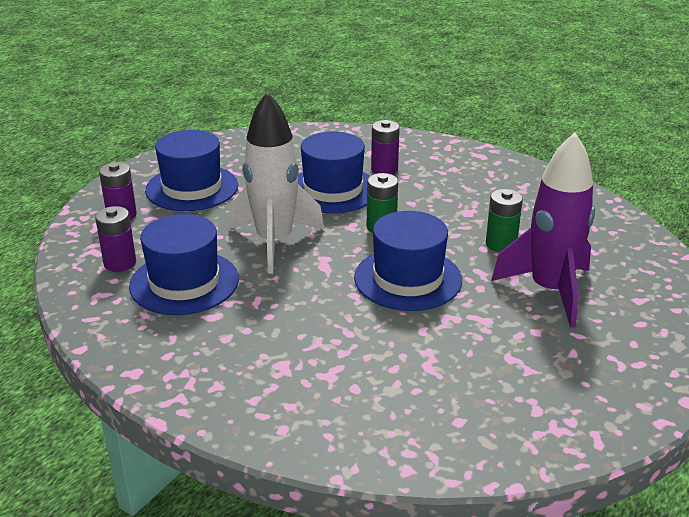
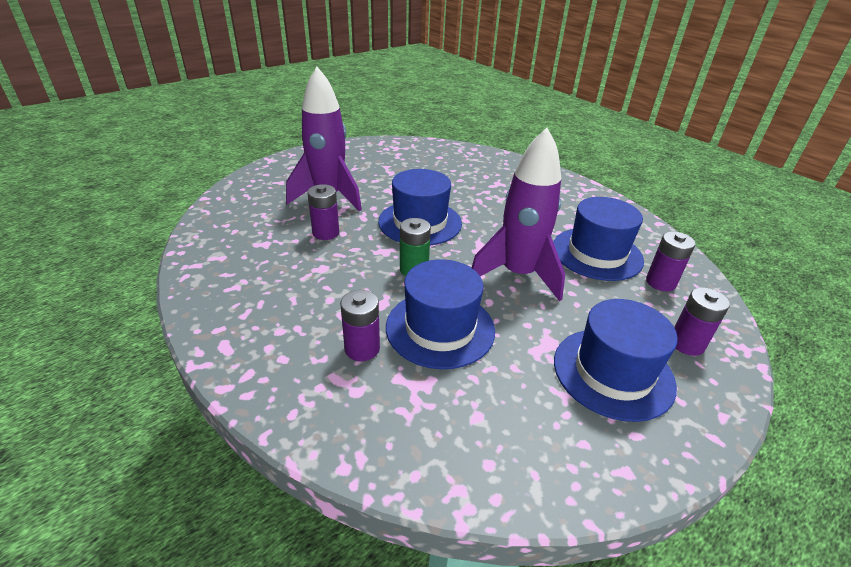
camera: 165 degrees left, 5 degrees up
(275, 242) = (518, 274): white rocket -> purple rocket
(501, 244) = (326, 233): green battery -> purple battery

